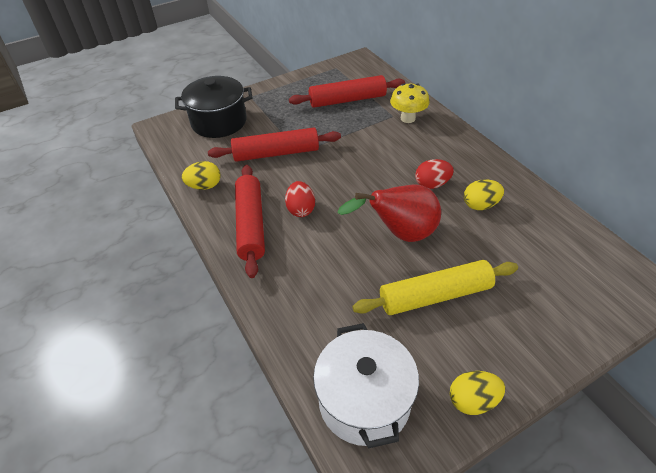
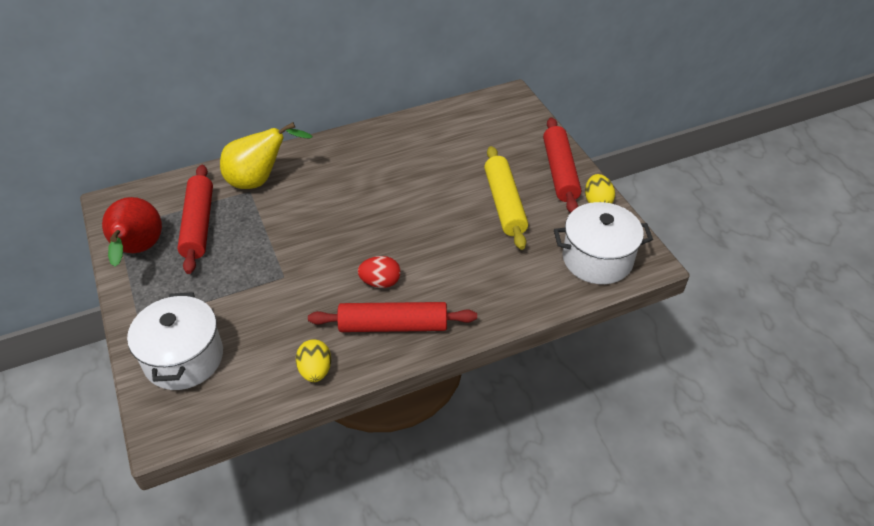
camera: 85 degrees left, 0 degrees up
(219, 122) = (184, 358): black pot -> white pot
(276, 153) = (277, 299): red rolling pin -> red rolling pin (559, 172)
(400, 234) = (431, 213): red pear -> red pear (138, 251)
(408, 118) = (260, 180): yellow mushroom -> yellow pear
(432, 184) = (372, 181): red egg -> none
(480, 205) = (408, 157): yellow egg -> none

